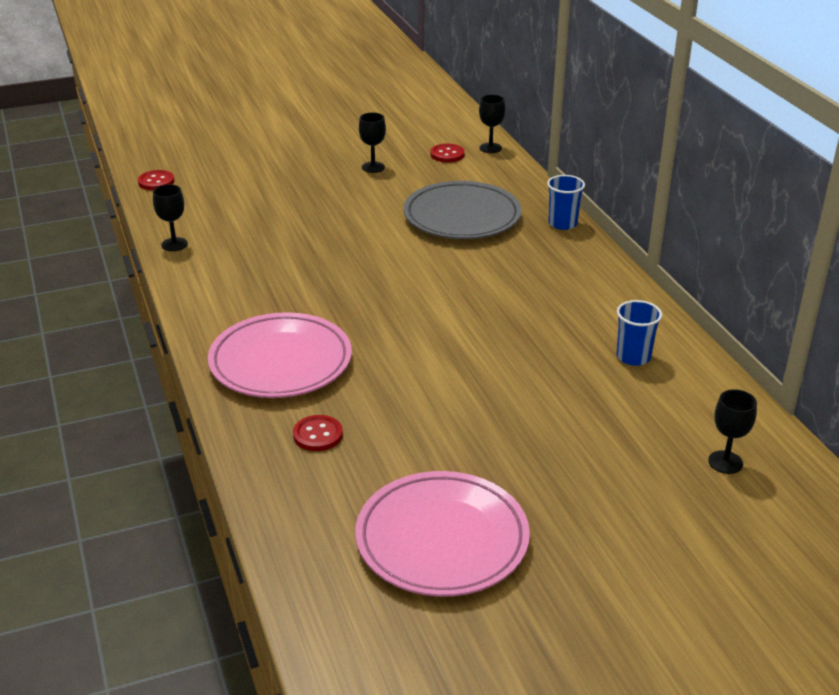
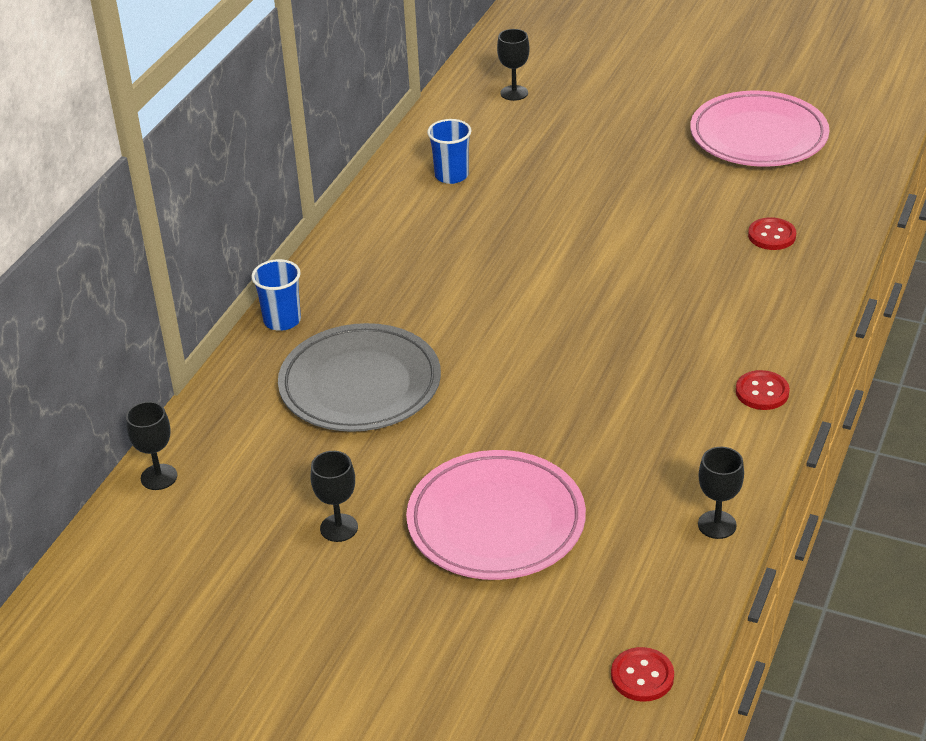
camera: 135 degrees left, 5 degrees up
(281, 362) = (740, 310): pink plate -> pink plate (496, 522)
(447, 154) = (223, 497): red button -> red button (762, 392)

